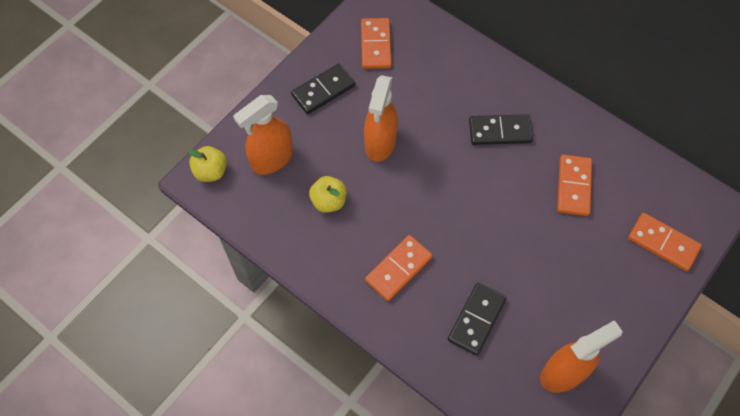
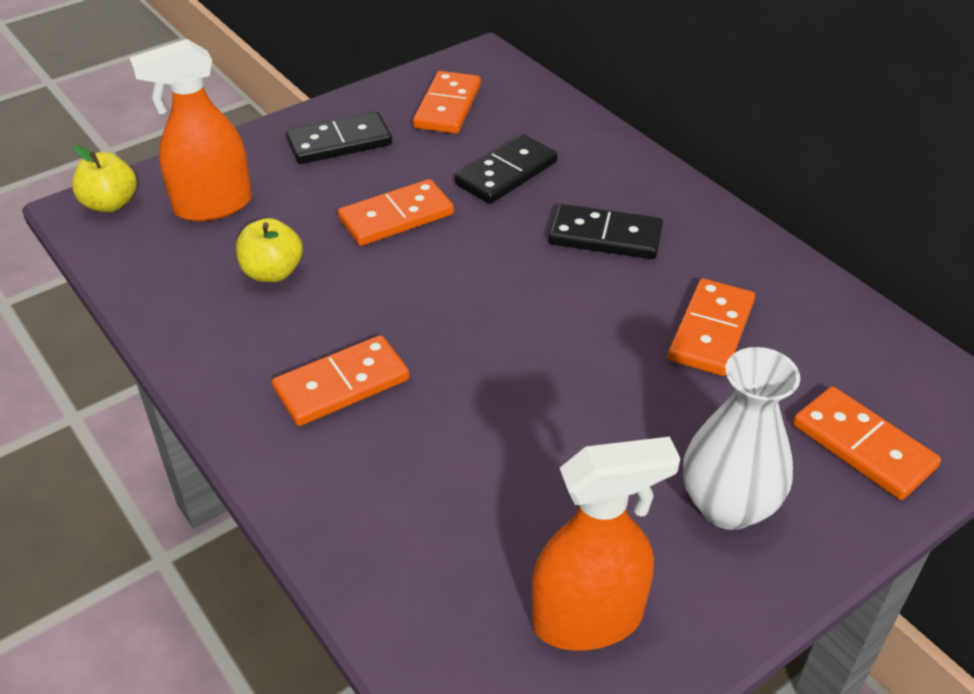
camera: 15 degrees right, 20 degrees down
(380, 143) = (396, 217): orange spray bottle -> orange domino
(477, 320) = (449, 490): black domino -> black domino (506, 173)
(609, 294) = (728, 506): none -> white vase

